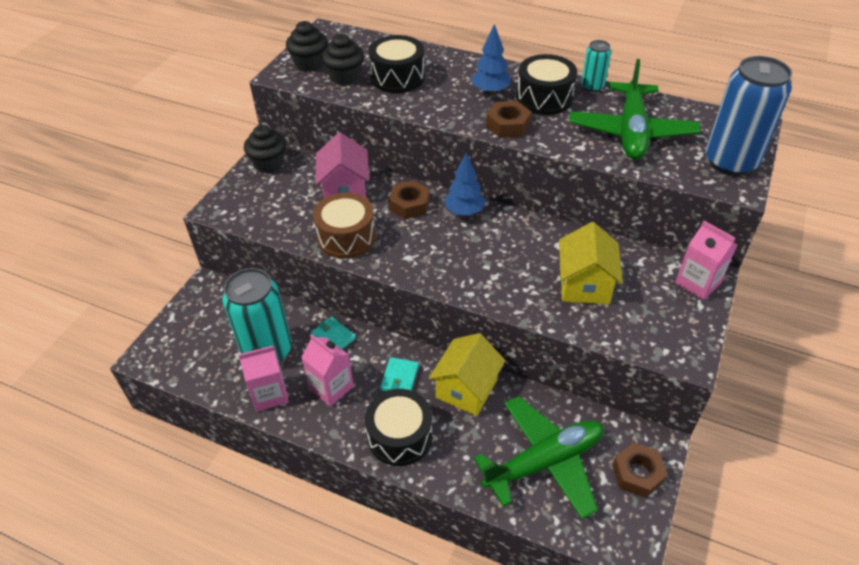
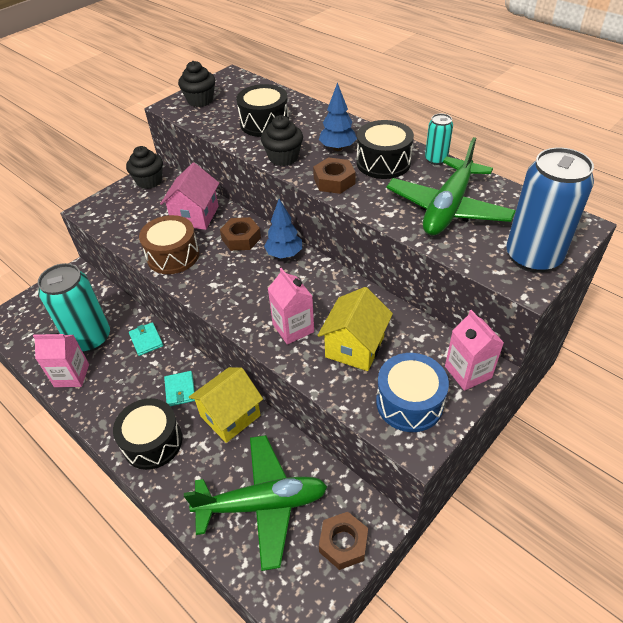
camera: 20 degrees right, 0 degrees up
(331, 387) = (121, 383): pink carton -> pink carton (293, 328)
(345, 77) = (221, 116): black cupcake -> black cupcake (283, 157)
(399, 378) = (180, 390): turquoise wallet -> turquoise wallet turned 45 degrees counterclockwise
(662, 323) = (409, 402): none -> blue drum

